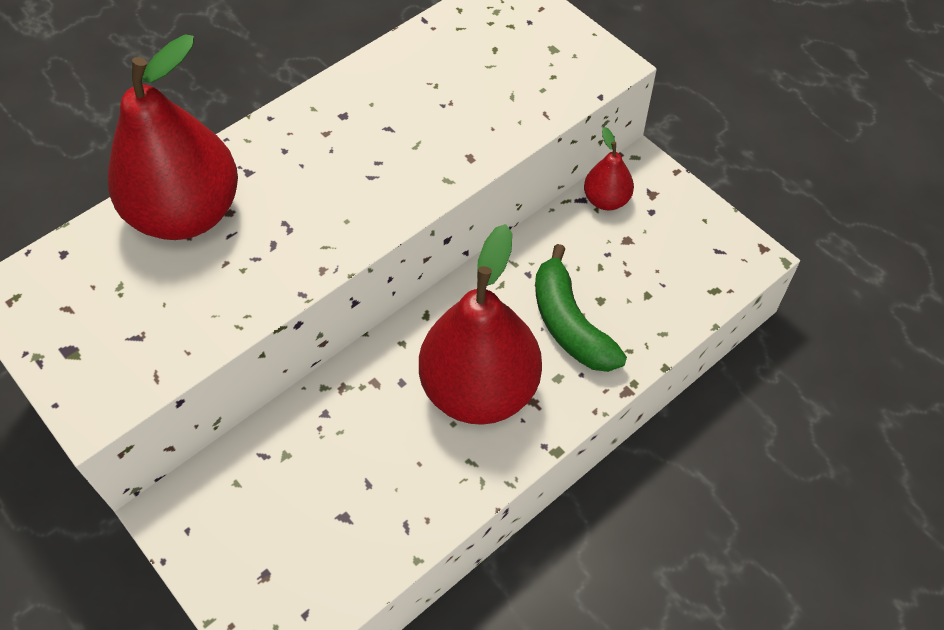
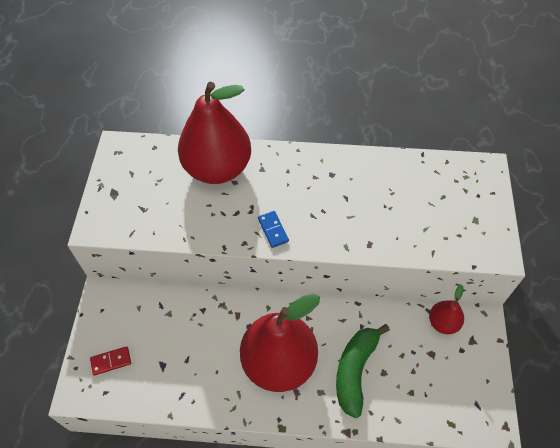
camera: 45 degrees right, 0 degrees up
(271, 574) = (111, 361): none -> red domino
(341, 228) = (273, 230): none -> blue domino

